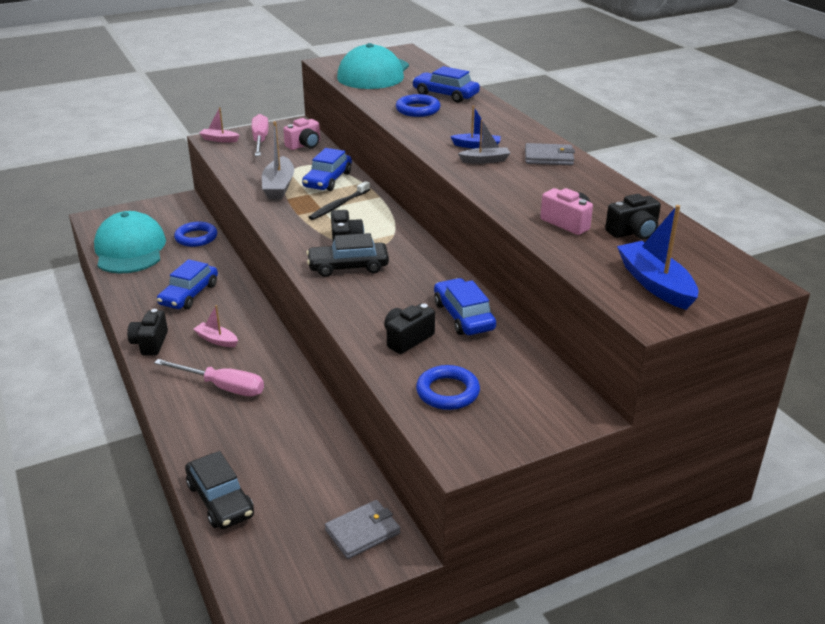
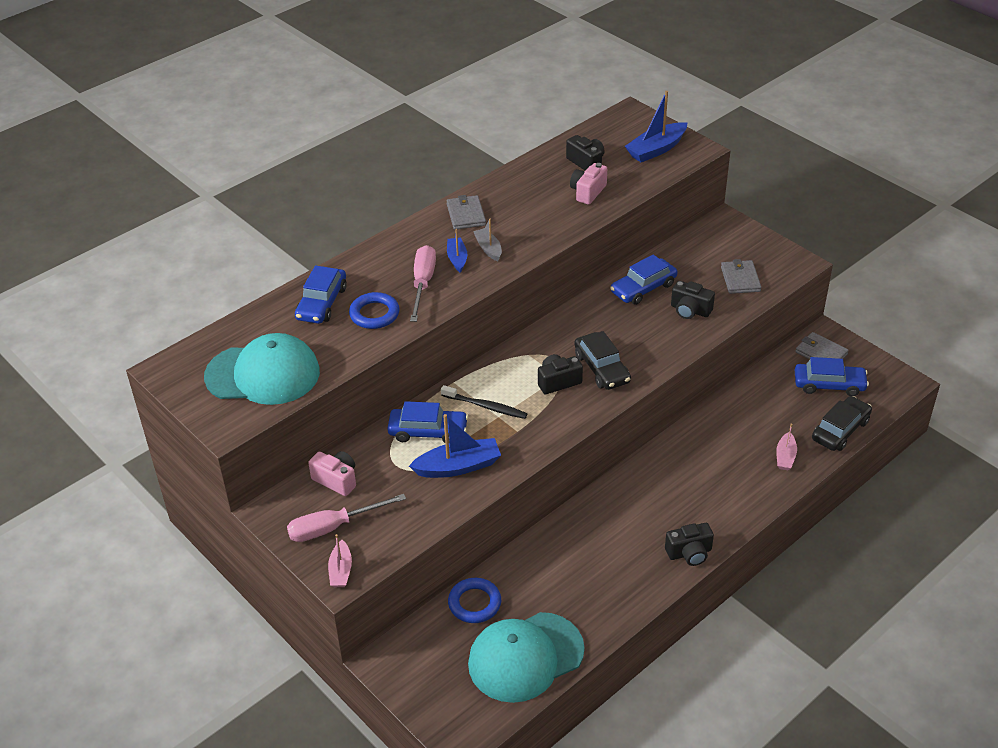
camera: 105 degrees left, 10 degrees up
(189, 294) = (594, 559): blue car -> blue car (829, 385)
(216, 340) = (660, 506): pink boat -> pink boat (785, 457)
(222, 387) = (722, 476): pink screwdriver -> pink screwdriver (423, 284)
(279, 186) = (458, 466): grey boat -> blue boat
(447, 392) = (740, 279): blue ring -> grey wallet

